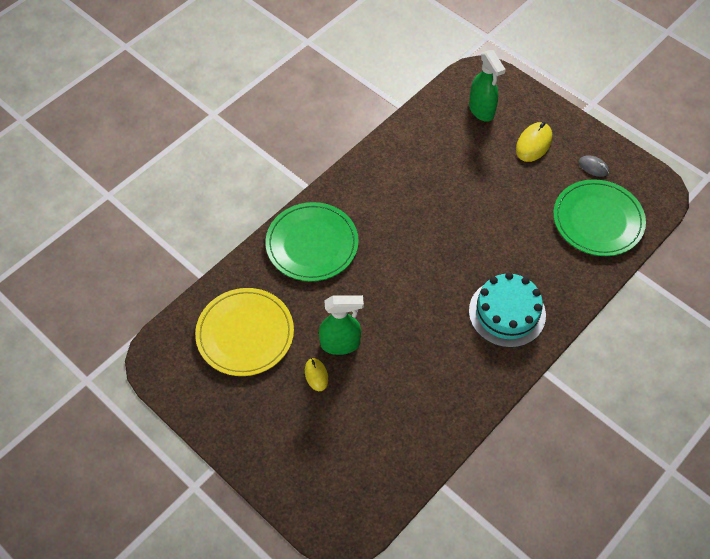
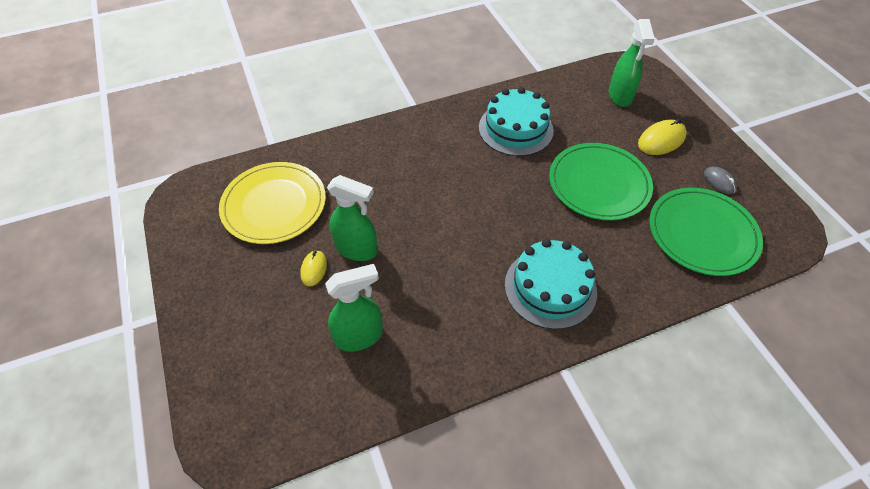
camera: 25 degrees right, 5 degrees down
(312, 244) = (387, 152): green plate -> green plate (599, 184)
(386, 412) = (359, 336): none -> green spray bottle
(409, 178) = (515, 129): none -> turquoise cake

